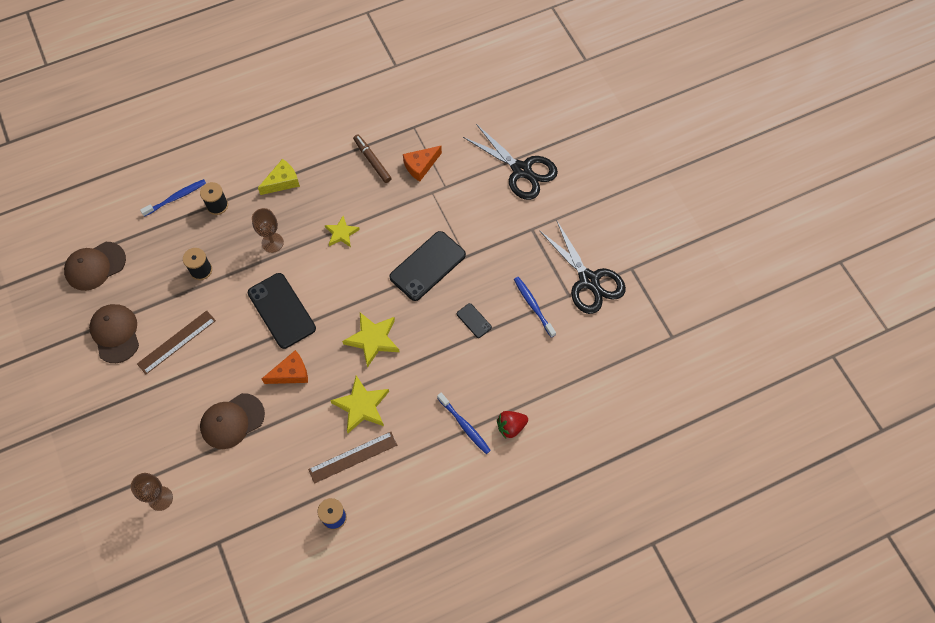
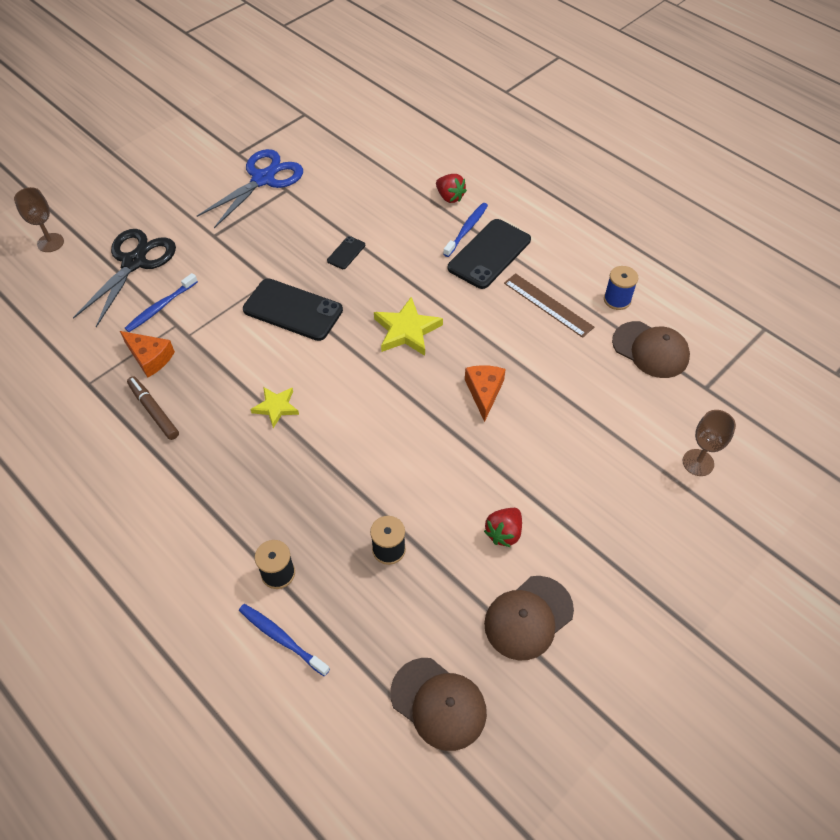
camera: 110 degrees left, 10 degrees down
(176, 342) = (504, 533): brown ruler -> red strawberry
(232, 421) = (570, 428): brown cap -> brown cap (650, 350)
(272, 242) = (315, 479): brown goblet -> brown goblet (50, 243)
(281, 310) = (409, 432): black phone -> black phone (489, 254)
(282, 181) = (214, 504): yellow cheese -> none
(291, 373) = (484, 392): orange cheese -> orange cheese turned 45 degrees clockwise
(361, 406) = (489, 315): yellow star -> none
(372, 161) = (154, 411): brown marker -> brown marker turned 105 degrees clockwise
(533, 306) = (309, 212): blue toothbrush -> blue toothbrush (161, 307)
(588, 280) = (263, 179): black scissors -> blue scissors

